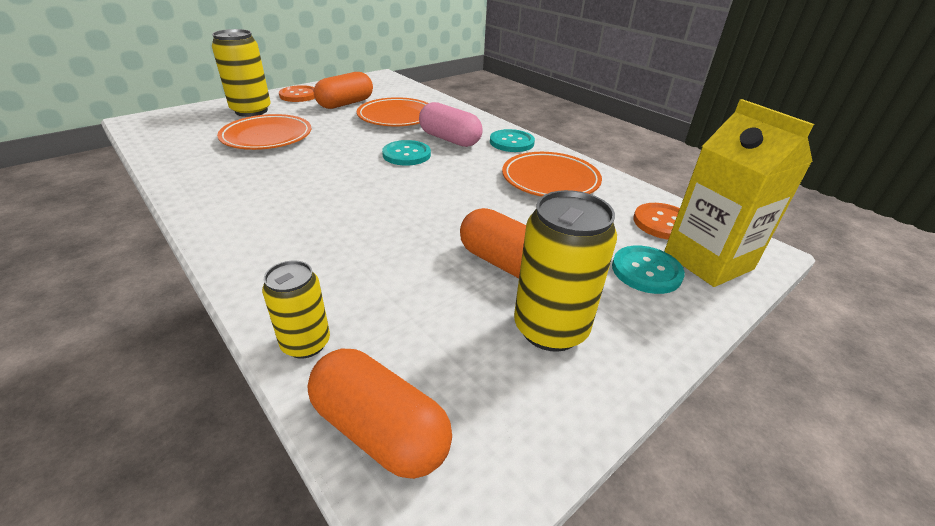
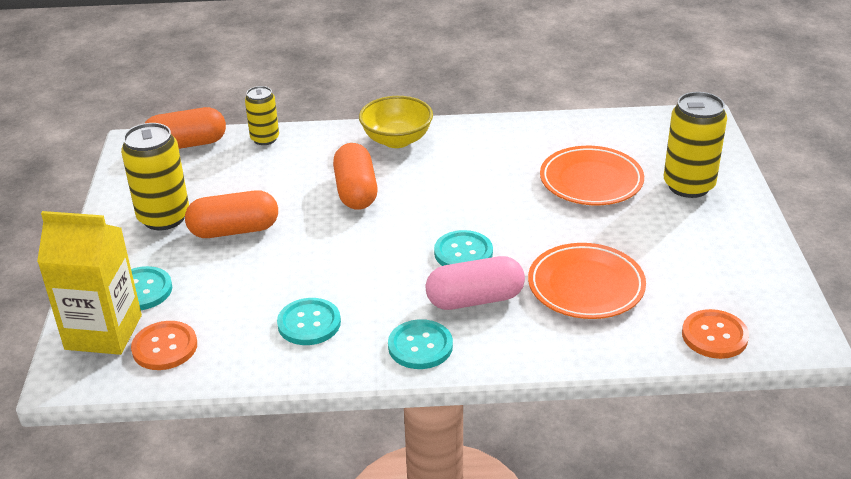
camera: 130 degrees right, 0 degrees up
(248, 237) = (397, 140): none -> yellow bowl
(299, 95) = (733, 232): orange button -> orange button (714, 336)
(345, 104) = (670, 260): orange capsule -> orange capsule (356, 191)
(550, 180) = (309, 323): orange plate -> turquoise button

